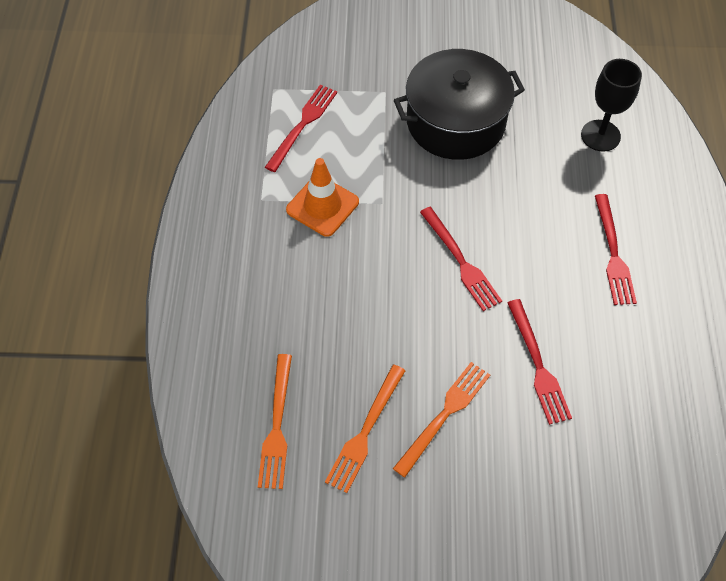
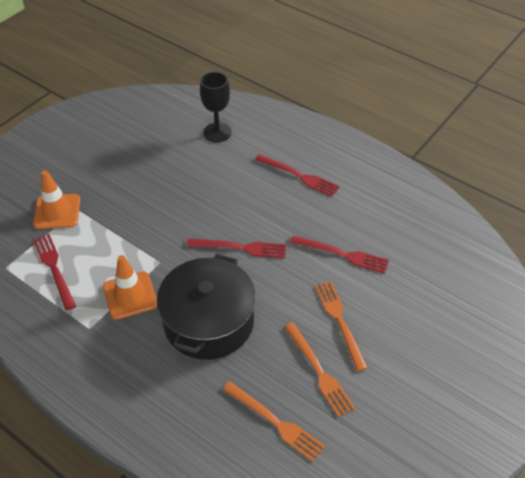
camera: 55 degrees left, 10 degrees down
(368, 79) = (57, 212): none -> orange traffic cone
(455, 122) = (138, 189): black pot -> black pot (209, 322)

